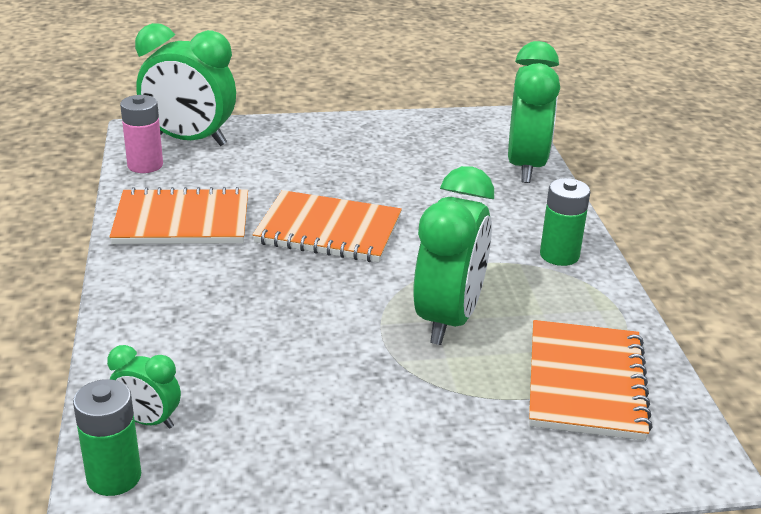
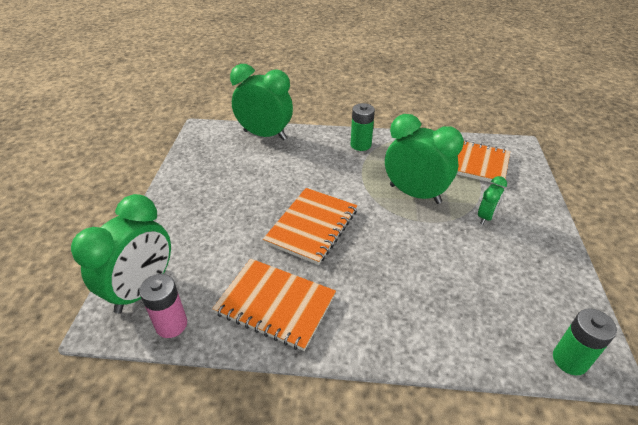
camera: 75 degrees left, 10 degrees up
(148, 421) = (515, 339): green clock -> green clock (486, 217)
(182, 221) = (275, 304): orange notebook -> orange notebook turned 75 degrees counterclockwise

